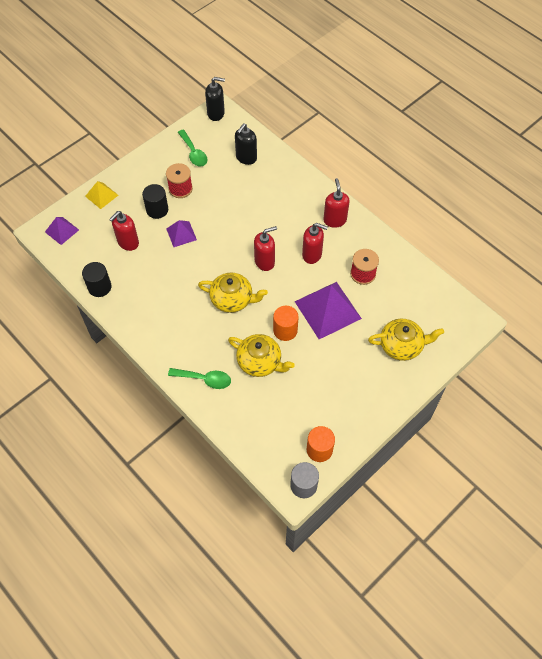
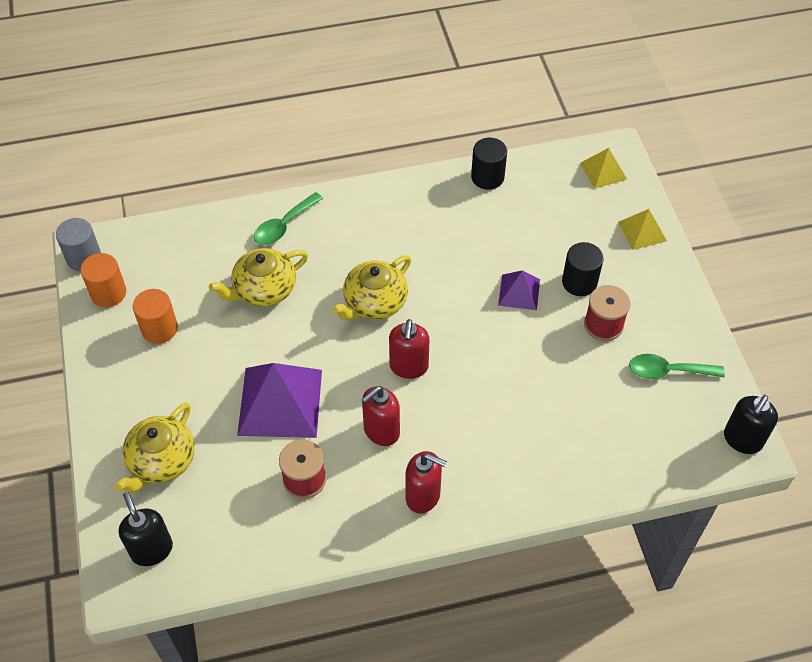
camera: 120 degrees right, 5 degrees down
(62, 230) = (603, 171): purple pyramid -> yellow pyramid
(128, 242) = (540, 229): red soap dispenser -> none
(246, 158) = (620, 437): black soap dispenser -> black soap dispenser (152, 549)
(285, 330) = (286, 337): orange cylinder -> orange cylinder (159, 329)

